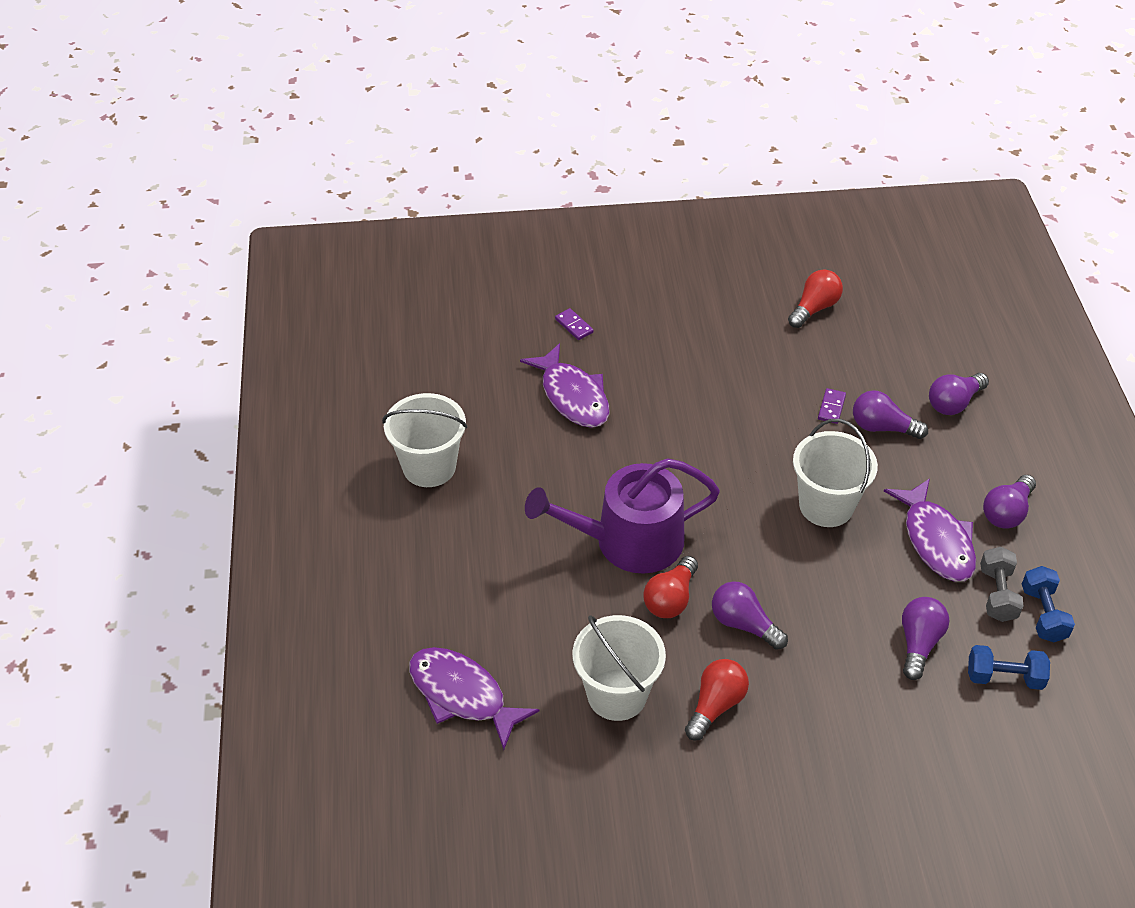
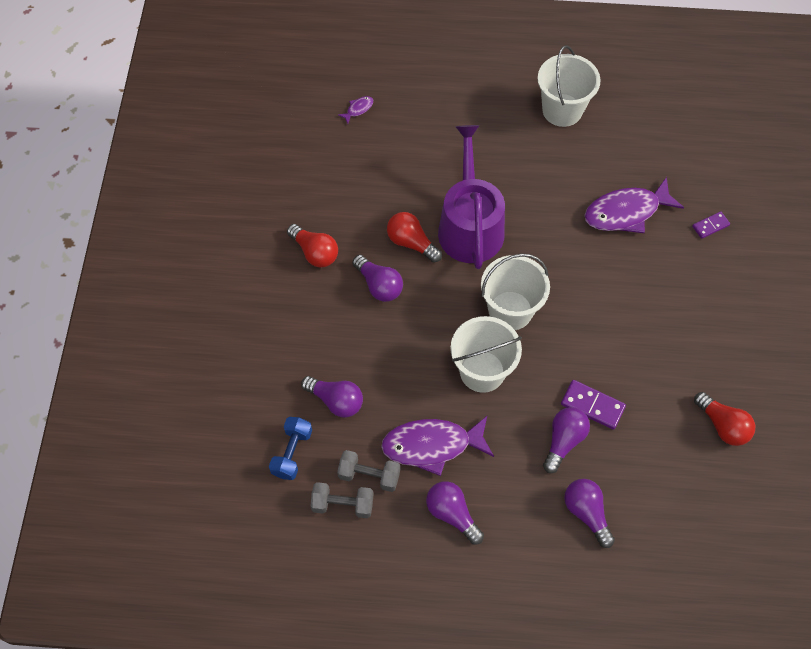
camera: 100 degrees right, 15 degrees up
(462, 695) = (358, 109): purple fish -> purple fish, size x0.41
(617, 695) = (338, 195): white bucket -> white bucket (510, 310)
(744, 624) = (379, 285): purple light bulb -> purple light bulb turned 90 degrees clockwise
(831, 407) = (592, 405): purple domino -> purple domino, size x1.58
(1043, 614) = (343, 505): blue dumbbell -> grey dumbbell

